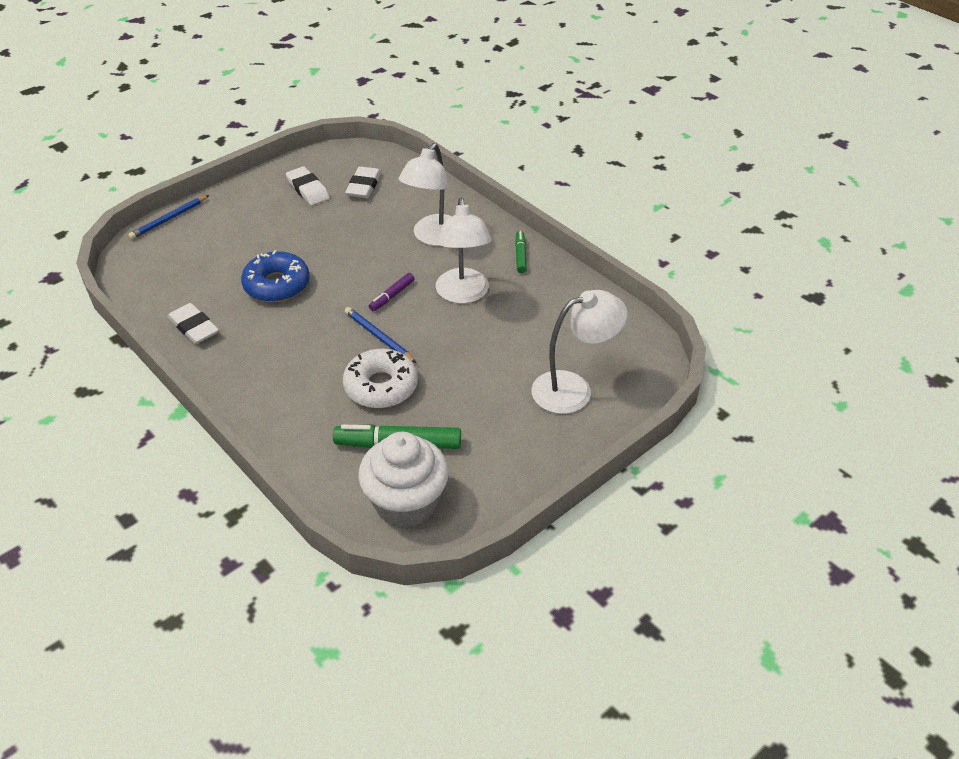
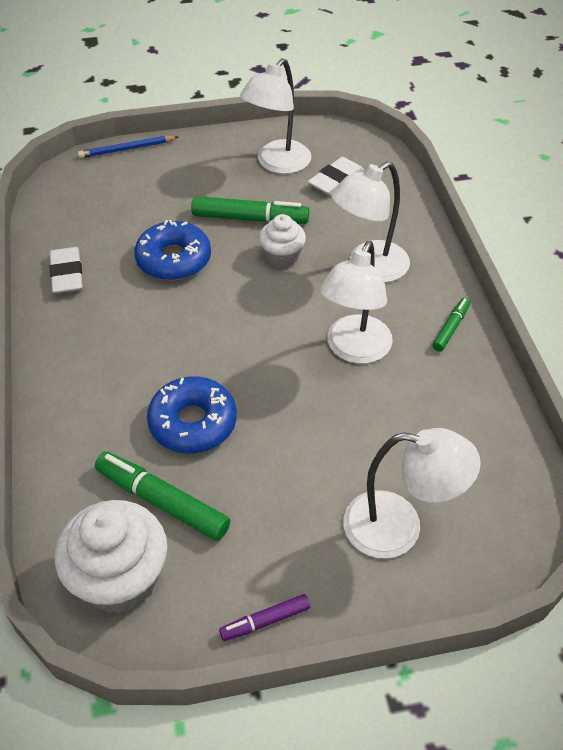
camera: 30 degrees right, 5 degrees up
(308, 189) = (277, 164): white eraser -> white lamp
(316, 235) = (250, 219): none -> green marker
(362, 253) = (282, 257): none -> white cupcake
(379, 337) = (231, 362): blue pencil -> none
(381, 386) = (193, 423): white donut -> blue donut
(392, 296) = (277, 320): purple marker -> purple marker (265, 621)

